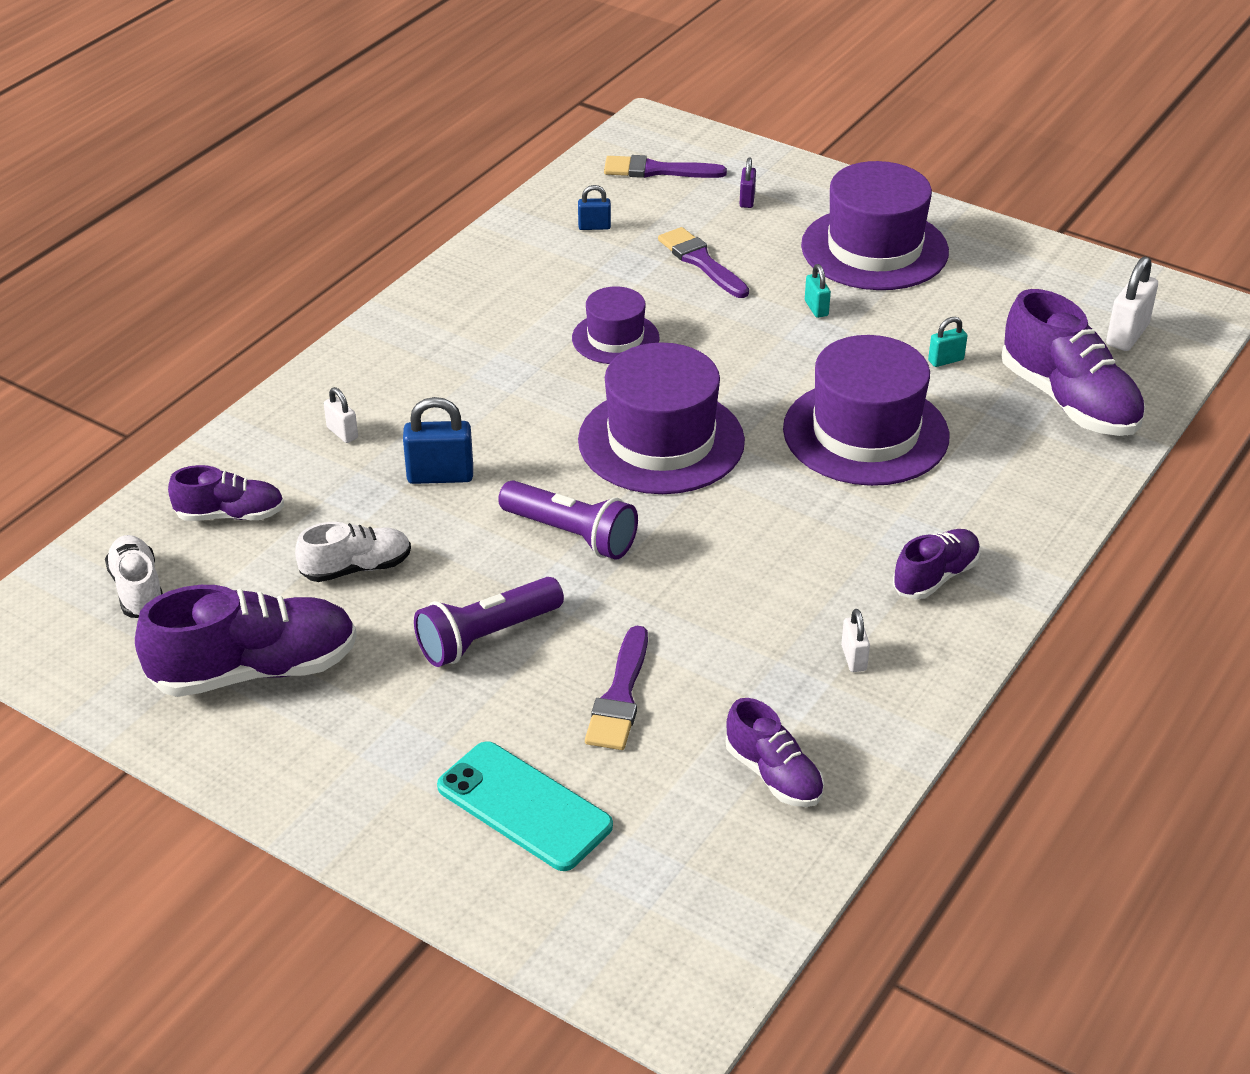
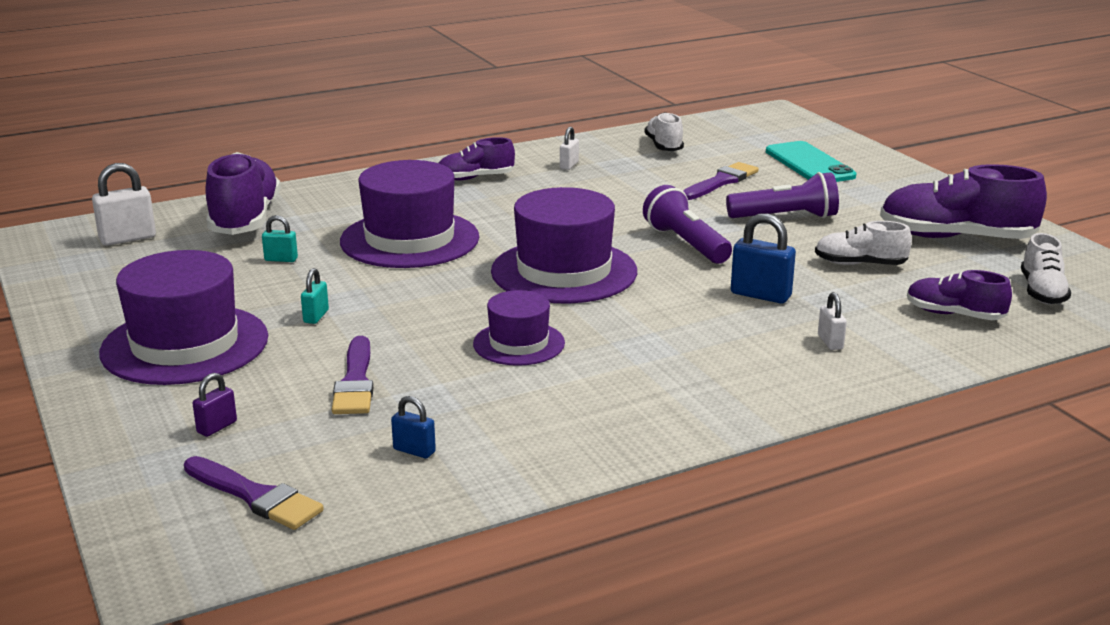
camera: 150 degrees left, 15 degrees down
(773, 775) = (664, 146): purple shoe -> white shoe

